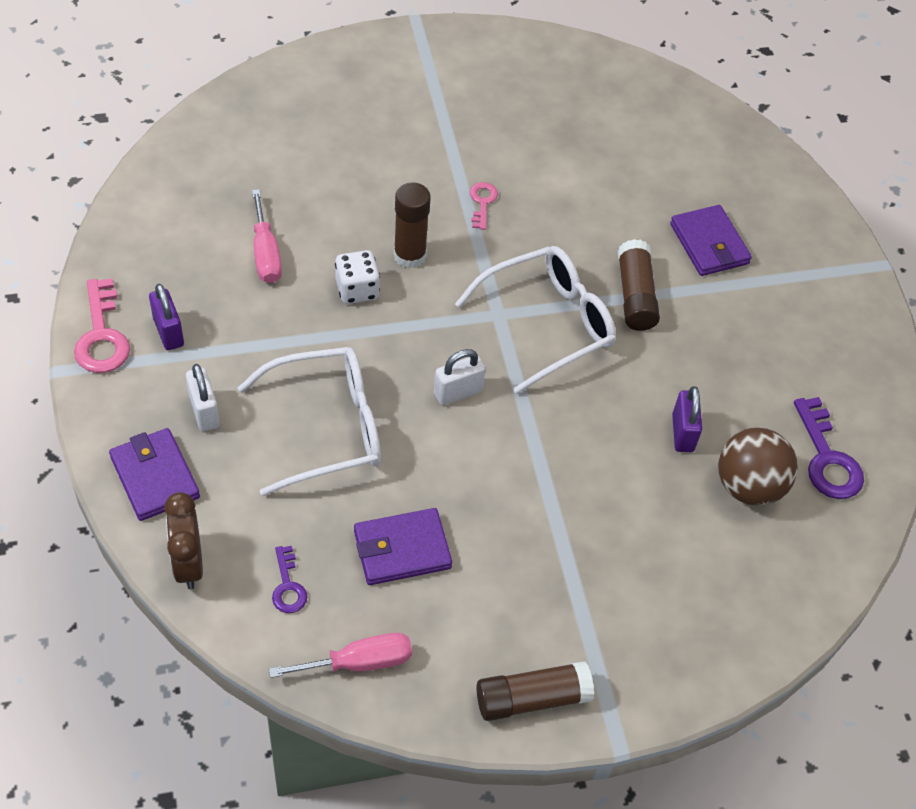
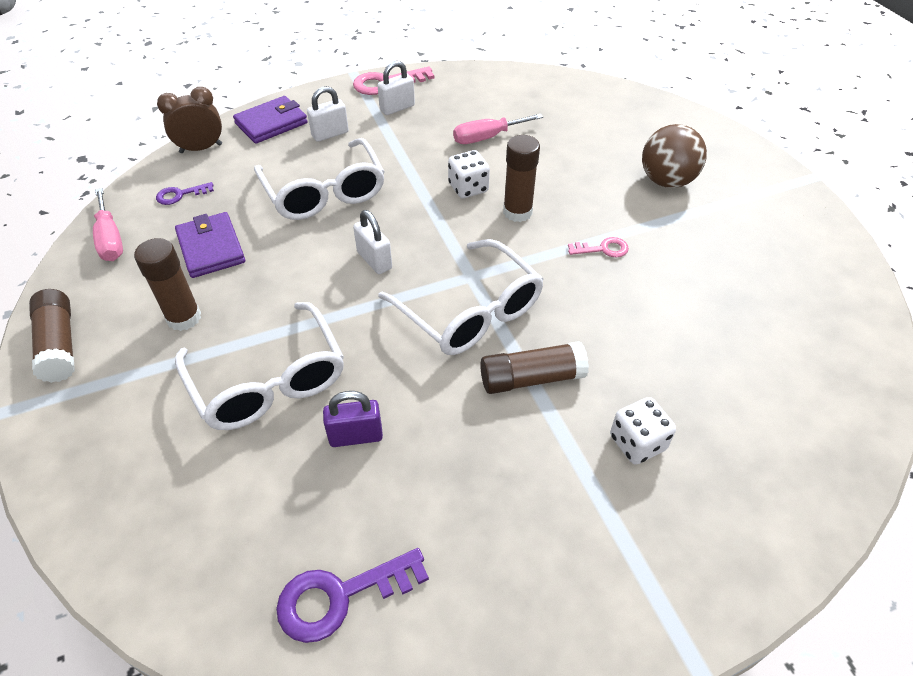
camera: 85 degrees right, 5 degrees down
(168, 332) = (397, 108): purple padlock -> white padlock
(512, 575) = (184, 318): none -> brown glue stick
(611, 498) = (269, 381): none -> white glasses
(709, 244) = (637, 443): purple wallet -> white dice
(748, 486) = (291, 506): brown ball -> brown ball (666, 181)

